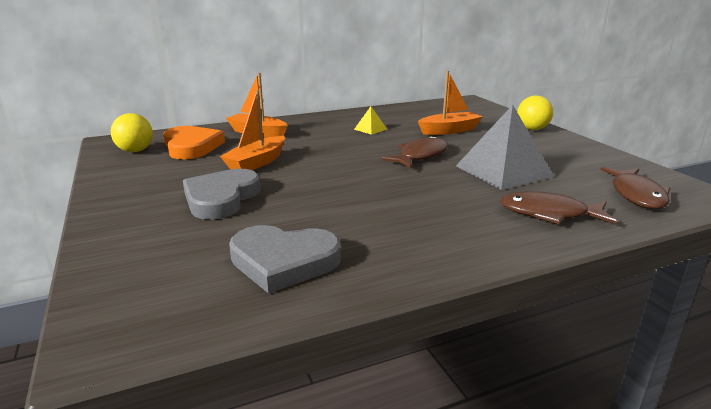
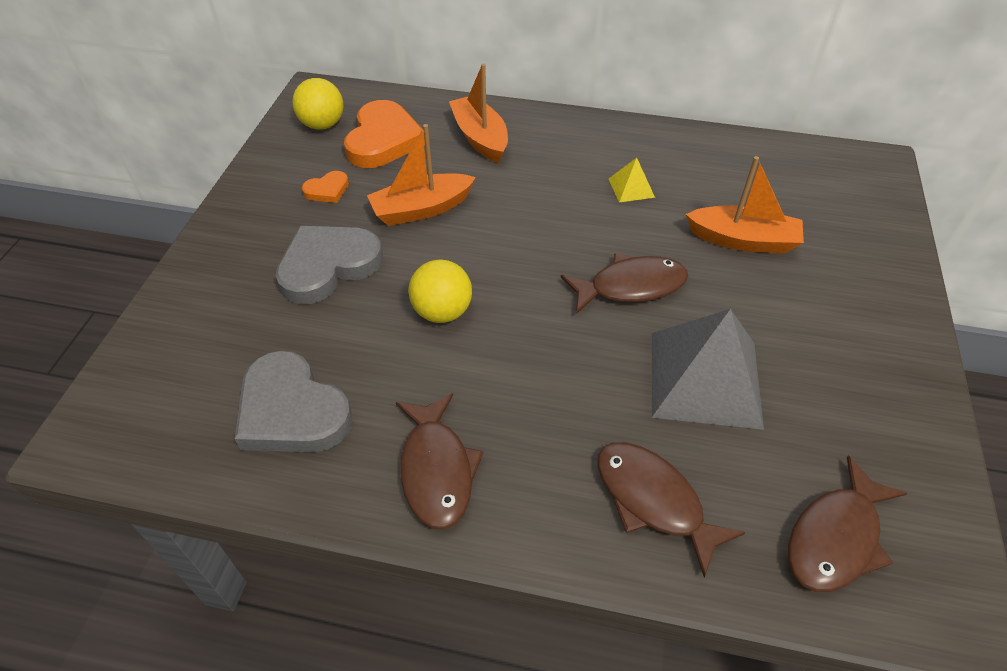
camera: 35 degrees right, 25 degrees up
(176, 172) = (327, 190): none -> orange heart
(421, 247) = (436, 470): none -> brown fish
(532, 129) = (886, 294): yellow ball -> yellow ball (442, 312)

